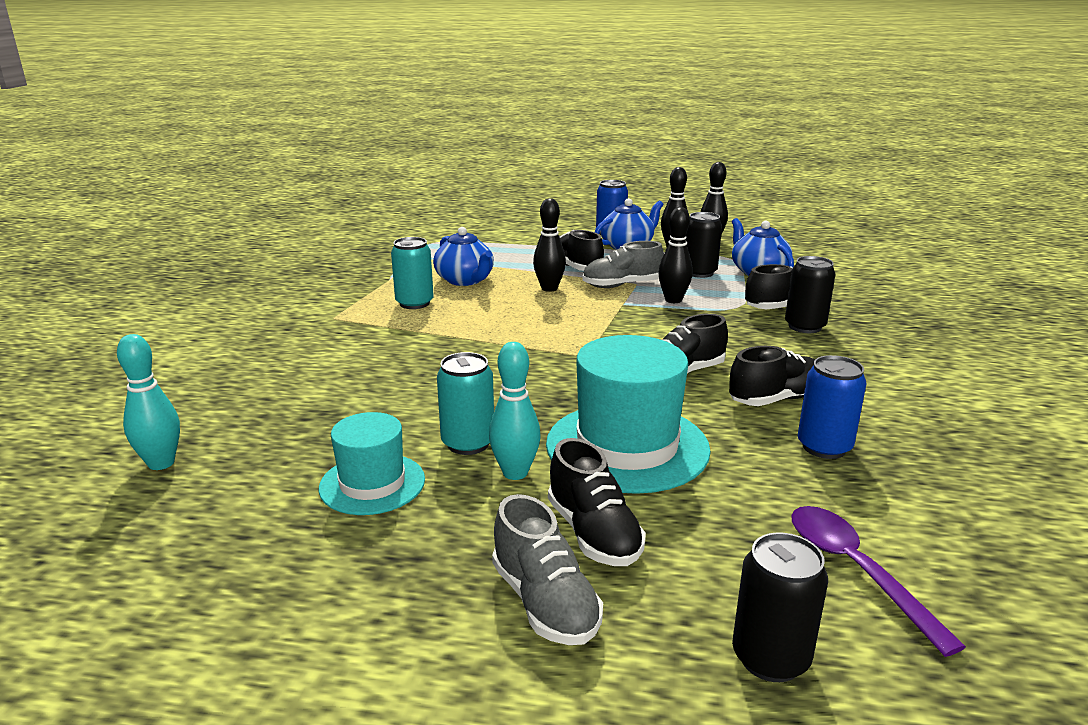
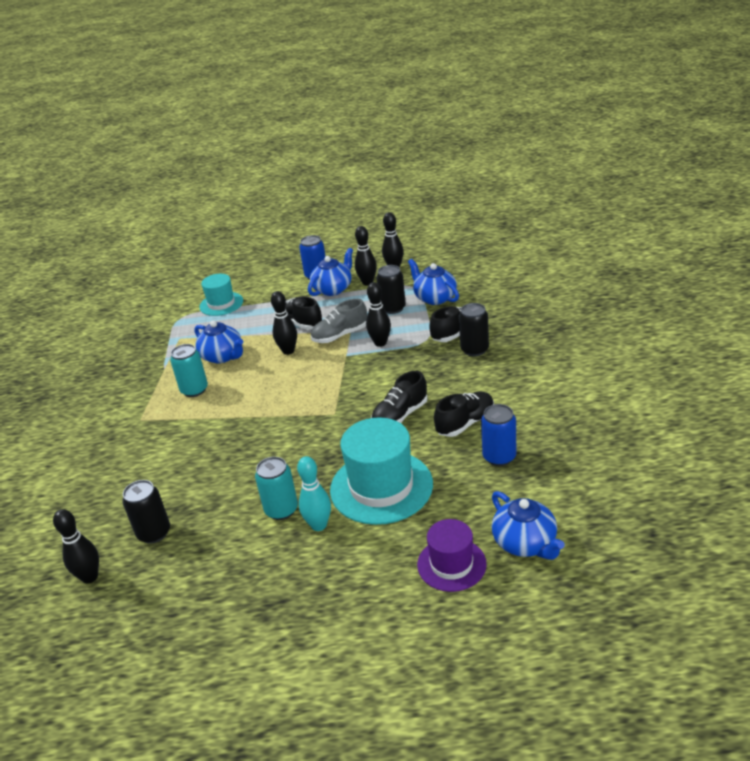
camera: 10 degrees left, 10 degrees up
(161, 463) = (90, 577): turquoise bowling pin -> black bowling pin
(372, 484) = (234, 556): turquoise hat -> turquoise hat (221, 304)
(545, 602) = (364, 609): grey shoe -> none
(593, 534) = (378, 557): black shoe -> none
(716, 572) = (451, 564): none -> purple hat
(770, 658) = (488, 609): black can -> black can (154, 533)
(855, 570) = (525, 543): purple spoon -> blue teapot

